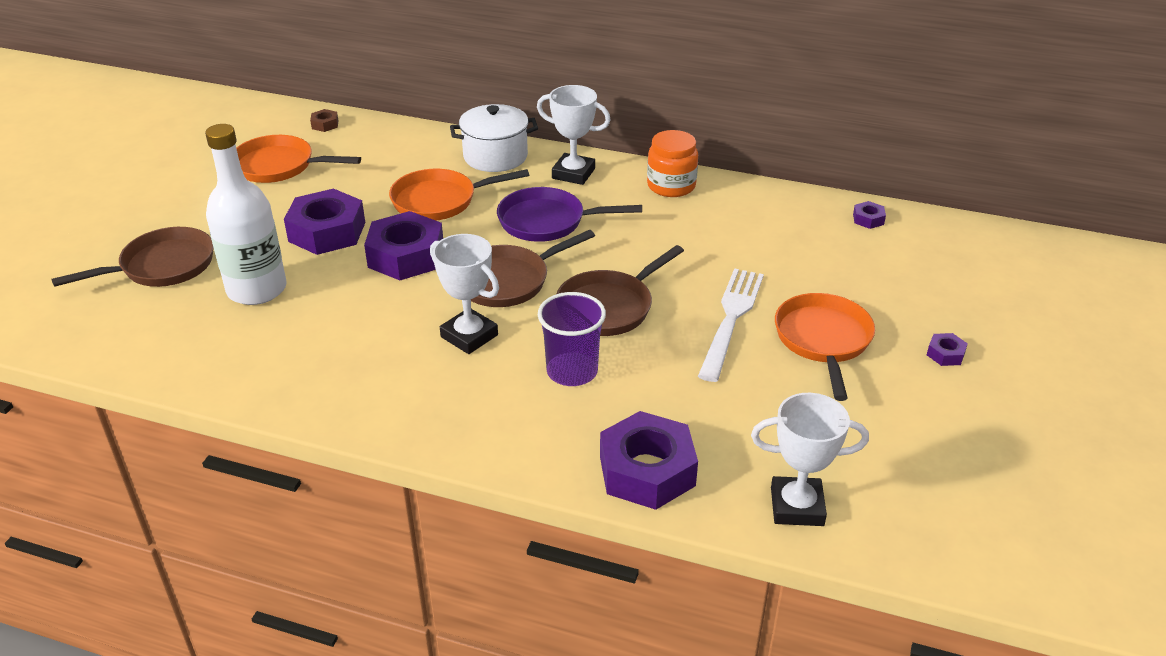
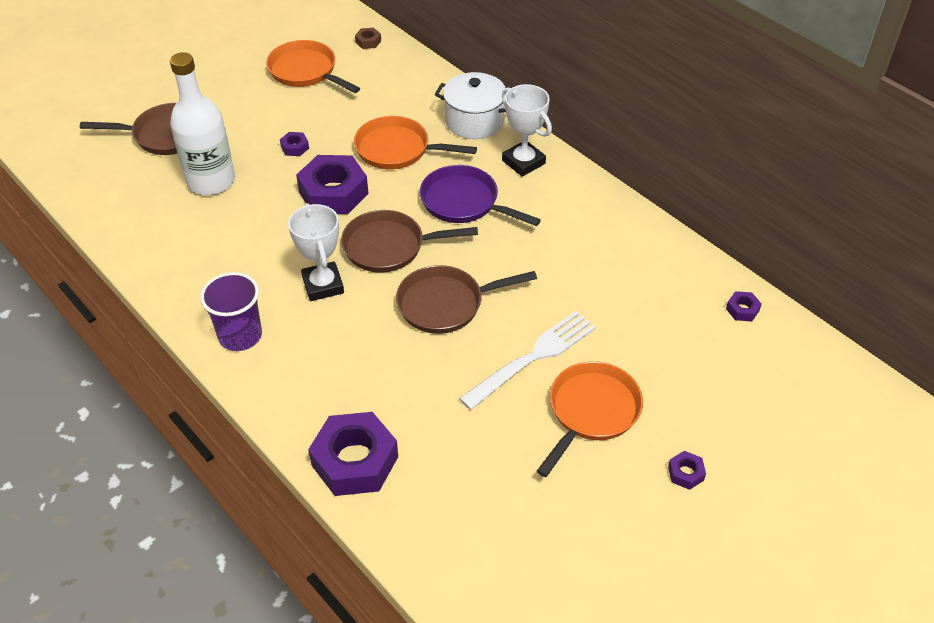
camera: 30 degrees right, 10 degrees up
(327, 232) = (295, 147): purple nut -> purple nut, size x0.43
(572, 371) = (371, 350): purple cup -> purple cup (240, 336)
(671, 186) = (595, 206): orange jar -> none
(797, 506) = (438, 547): white trophy -> none

